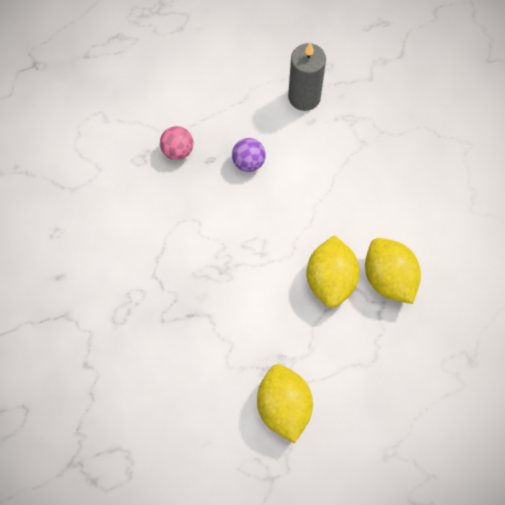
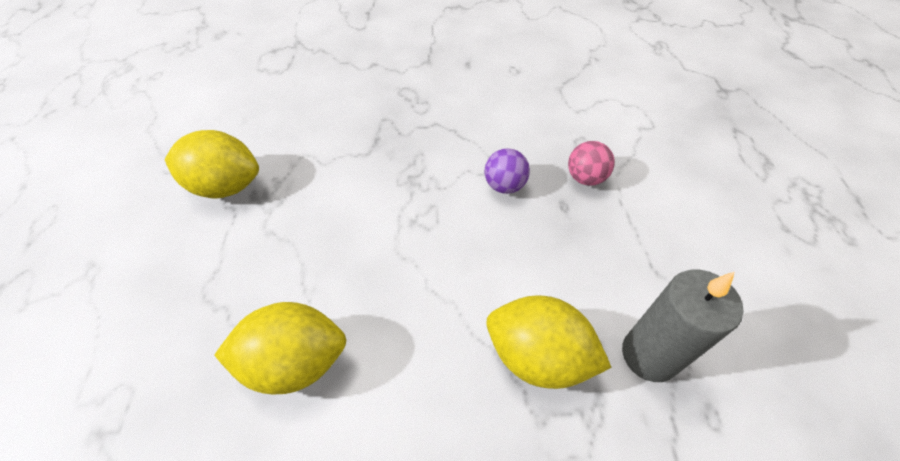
camera: 110 degrees right, 15 degrees down
(248, 162) = (549, 245): purple ball -> purple ball (504, 186)
(330, 280) = (337, 284): yellow lemon -> yellow lemon (538, 356)

